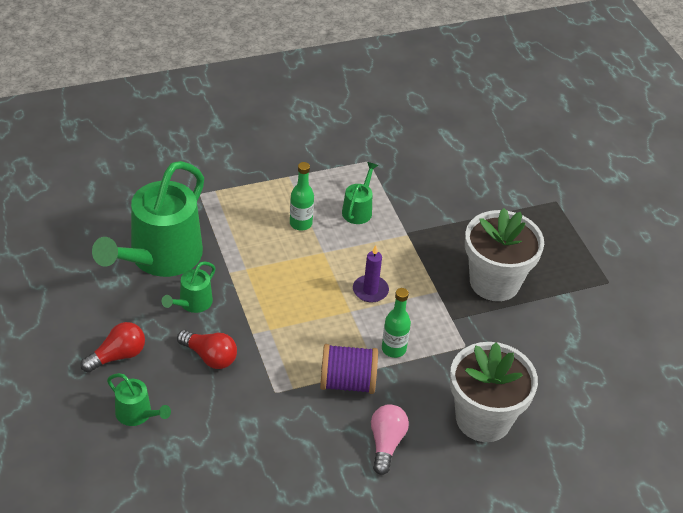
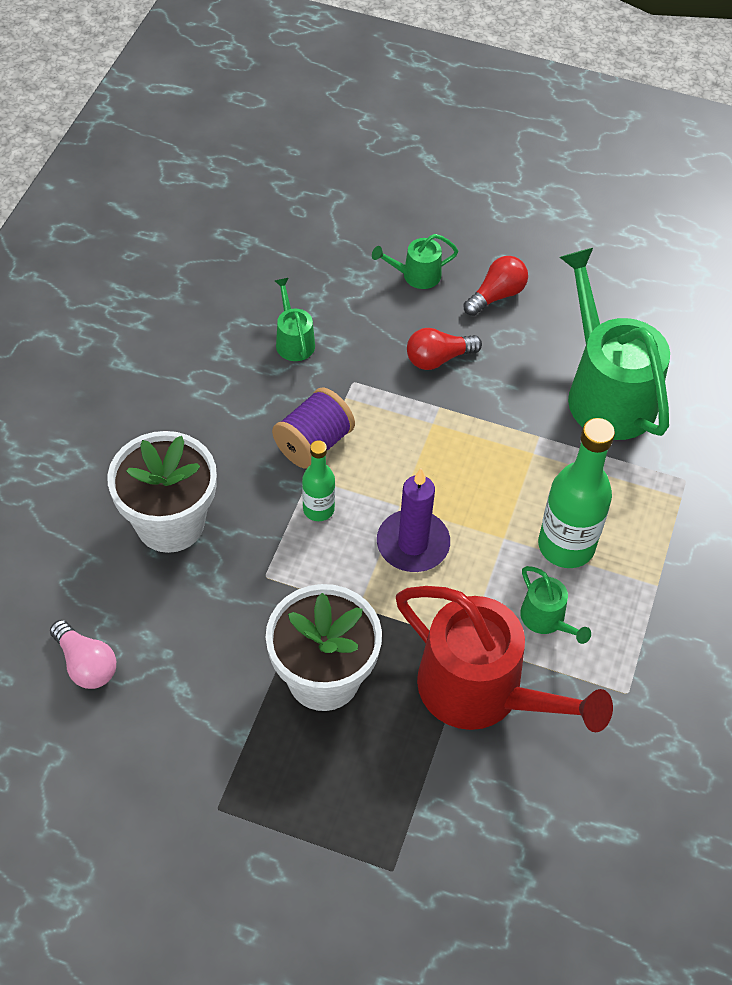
camera: 130 degrees right, 10 degrees up
(117, 356) = (496, 295): red light bulb -> red light bulb turned 135 degrees counterclockwise
(192, 303) = (519, 383): green watering can -> green watering can (293, 341)
(301, 223) = (566, 546): green bottle -> green bottle, size x1.80
(370, 290) = (413, 544): purple candle -> purple candle, size x1.52
(386, 443) = (220, 426): pink light bulb -> pink light bulb (86, 664)
(429, 215) = (481, 691): none -> red watering can

